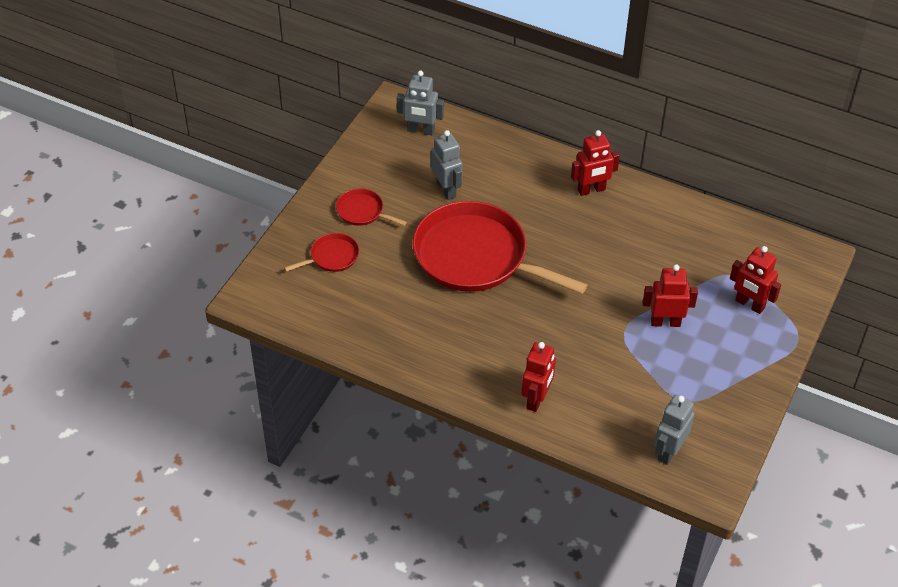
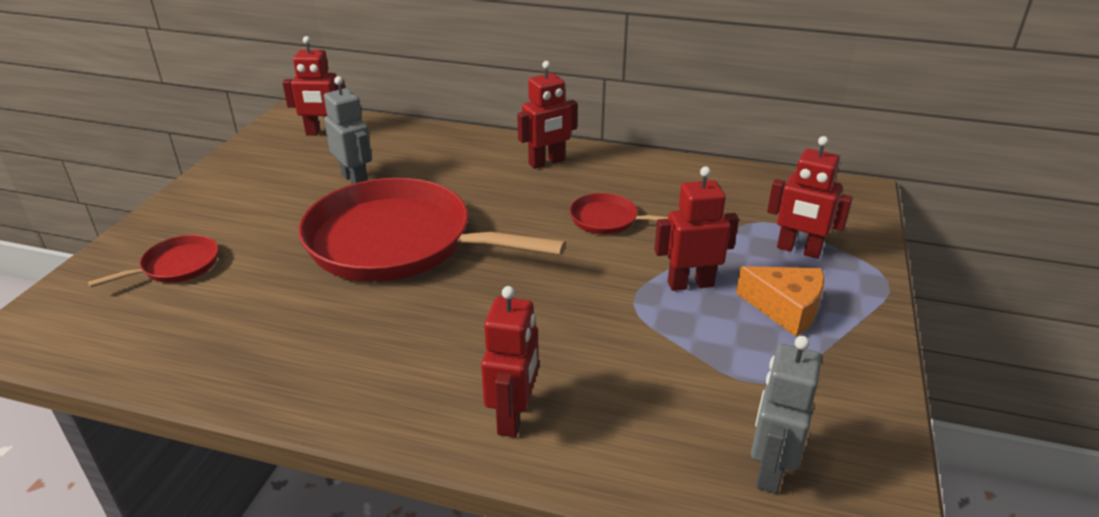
camera: 10 degrees left, 15 degrees down
(362, 211) = (234, 212): red pan -> red pan (607, 219)
(420, 130) = (323, 133): grey robot -> red robot
(720, 351) = (785, 308): none -> orange cheese

